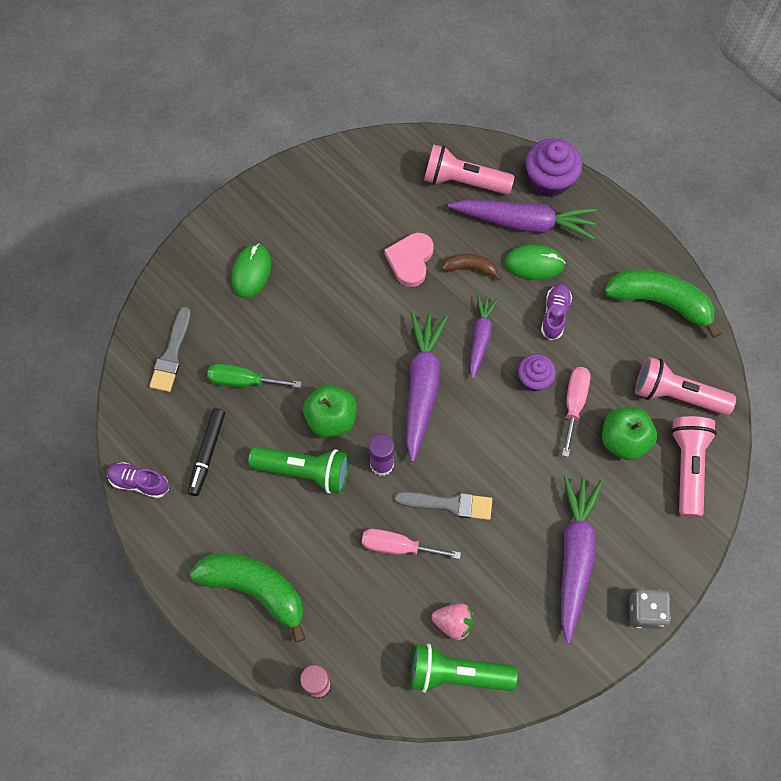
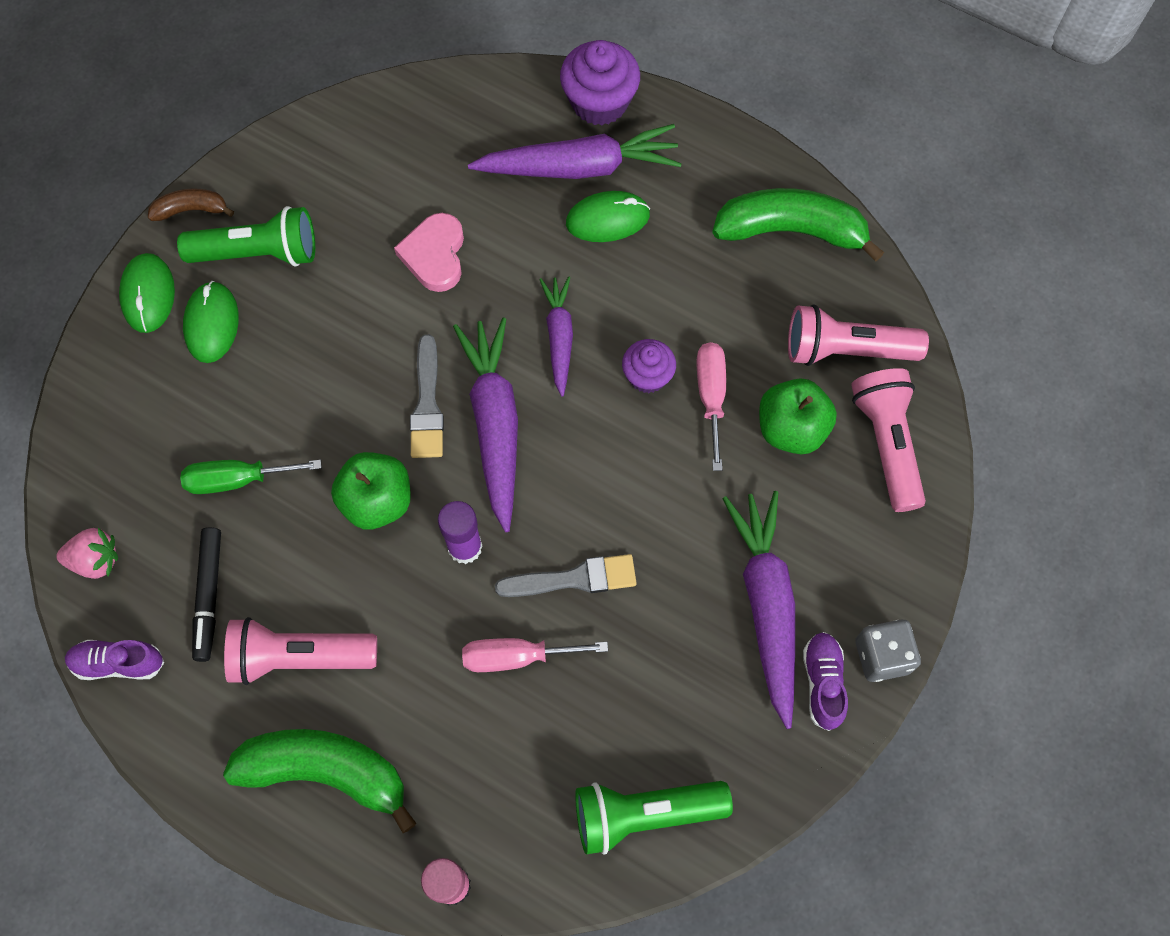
camera: 15 degrees left, 0 degrees up
(171, 354) = (123, 468): grey brush -> grey brush (427, 404)
(215, 242) = (148, 295): none -> green mouse
(304, 471) = (357, 585): green flashlight -> green flashlight (258, 253)
(453, 623) = (622, 743): pink strawberry -> pink strawberry (96, 560)
(463, 181) = (482, 130): pink flashlight -> pink flashlight (299, 657)
(470, 268) = (521, 246): brown banana -> brown banana (191, 210)
(555, 315) = (653, 282): purple shoe -> purple shoe (823, 683)

